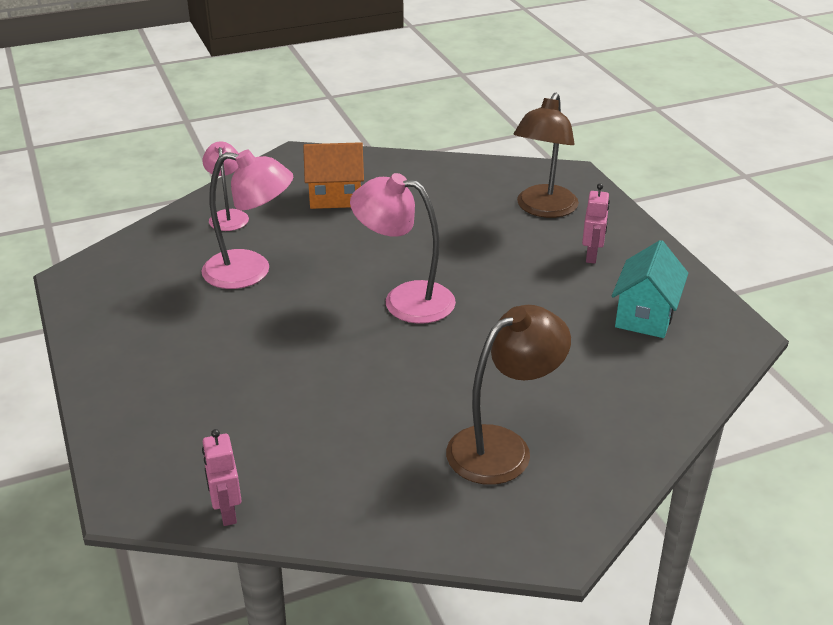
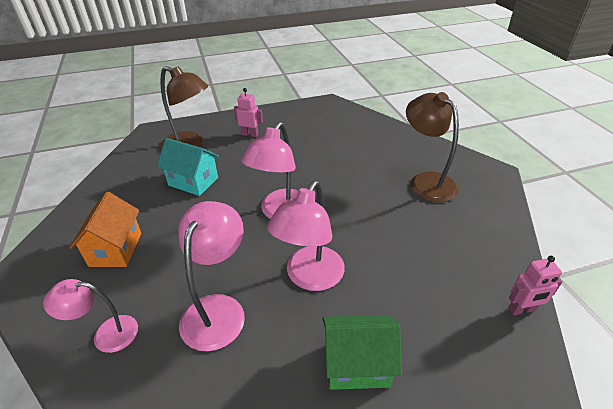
camera: 85 degrees left, 5 degrees up
(172, 365) = (357, 364): none -> green house
(291, 329) = (309, 277): none -> pink lamp
(645, 316) = (311, 125): turquoise house -> turquoise house (193, 181)

